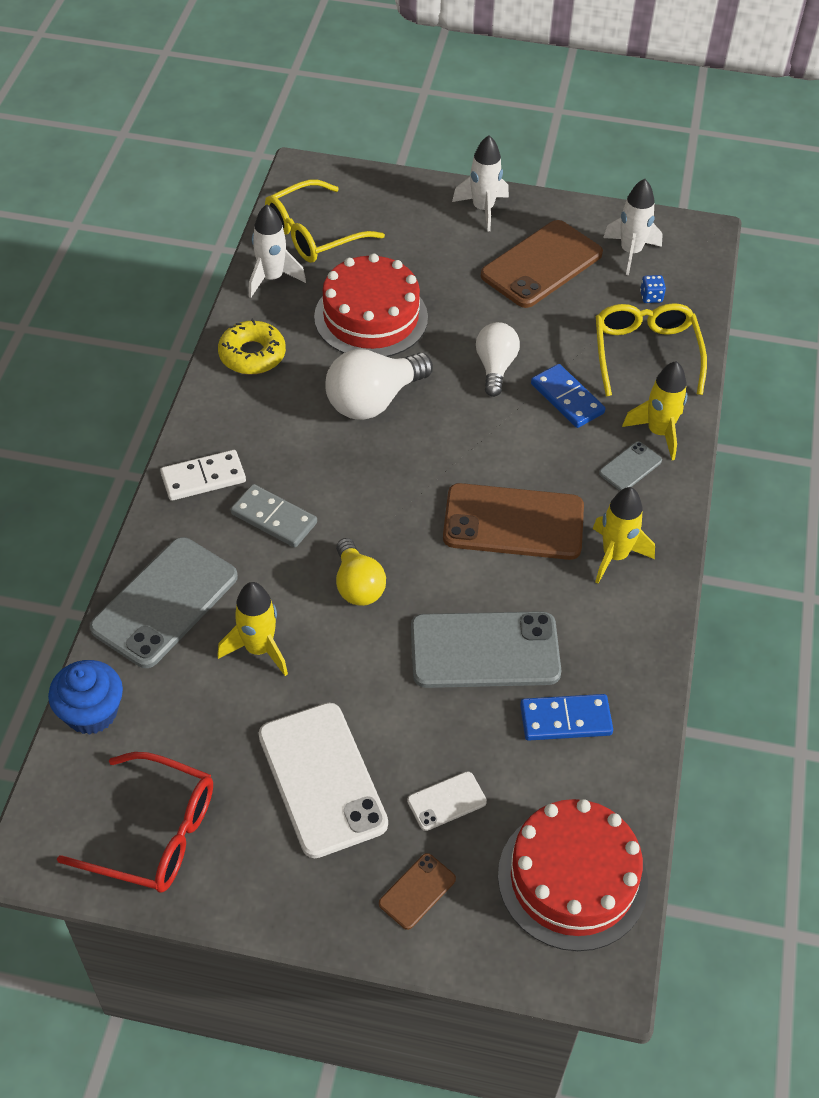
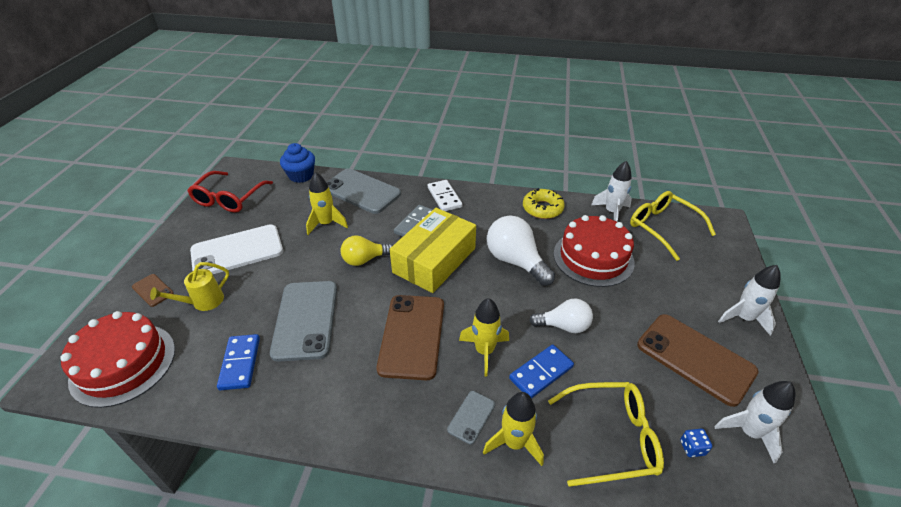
camera: 90 degrees right, 10 degrees down
(365, 495) = (434, 260): none -> yellow box
(446, 801) = (203, 302): white phone -> yellow watering can
(615, 556) = (378, 400): yellow rocket -> yellow rocket (484, 351)
(630, 467) = (471, 417): grey phone -> grey phone turned 75 degrees clockwise

